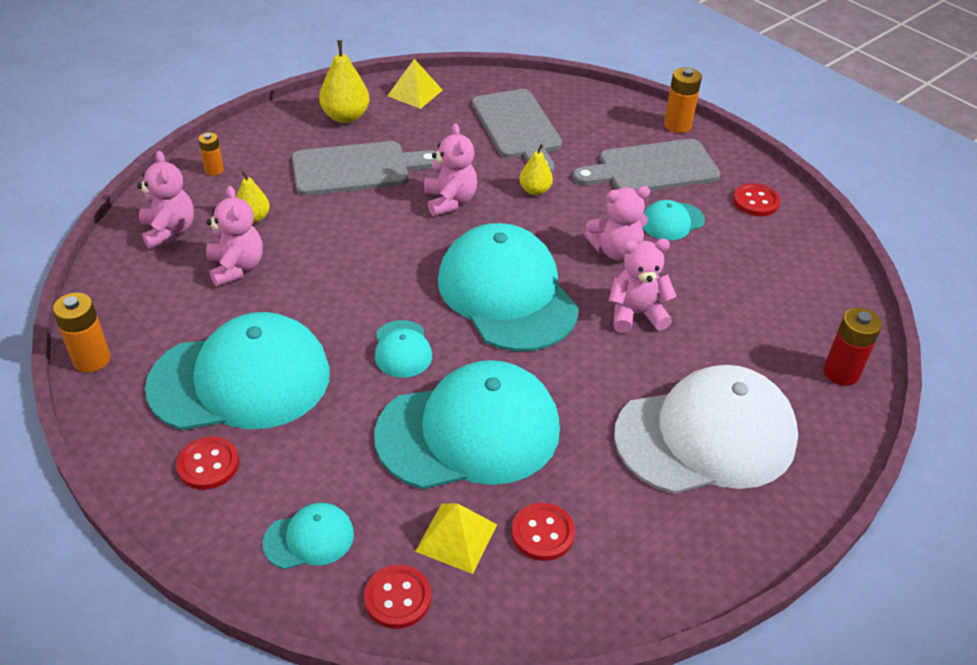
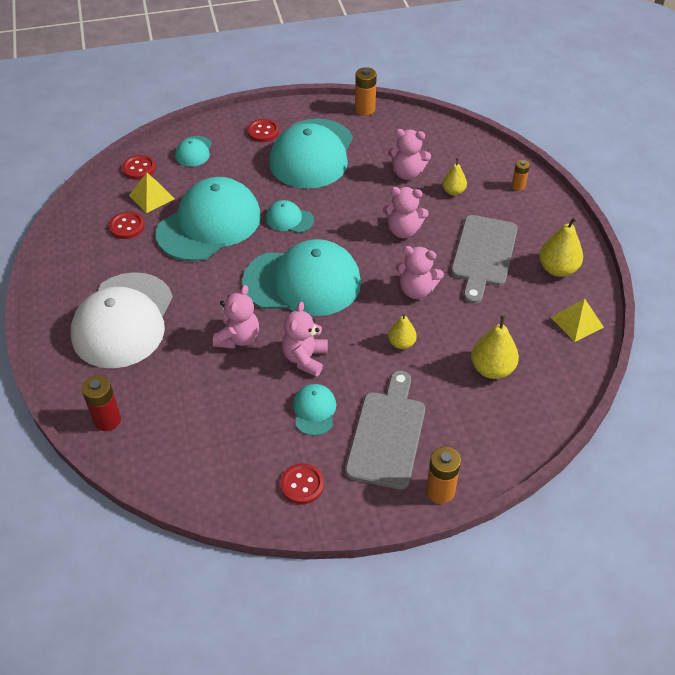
camera: 120 degrees right, 5 degrees up
(169, 231) = (460, 154): pink teddy bear -> pink teddy bear (403, 230)
(469, 432) = (209, 224): turquoise cap -> turquoise cap turned 150 degrees counterclockwise
(518, 128) = (492, 369): grey cutting board -> yellow pear

